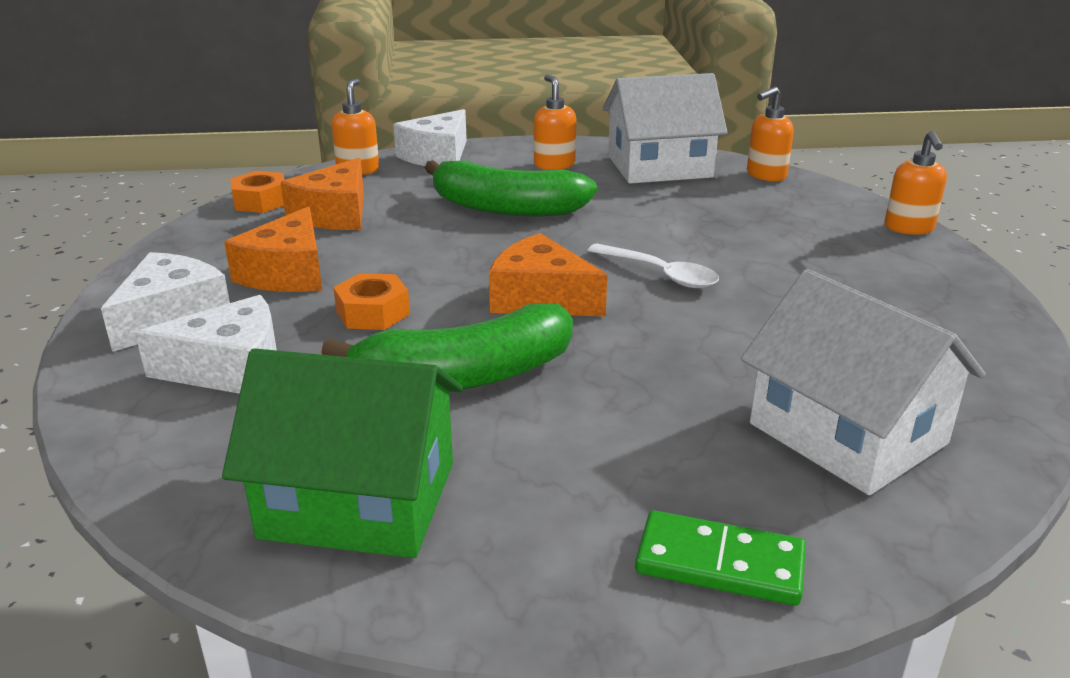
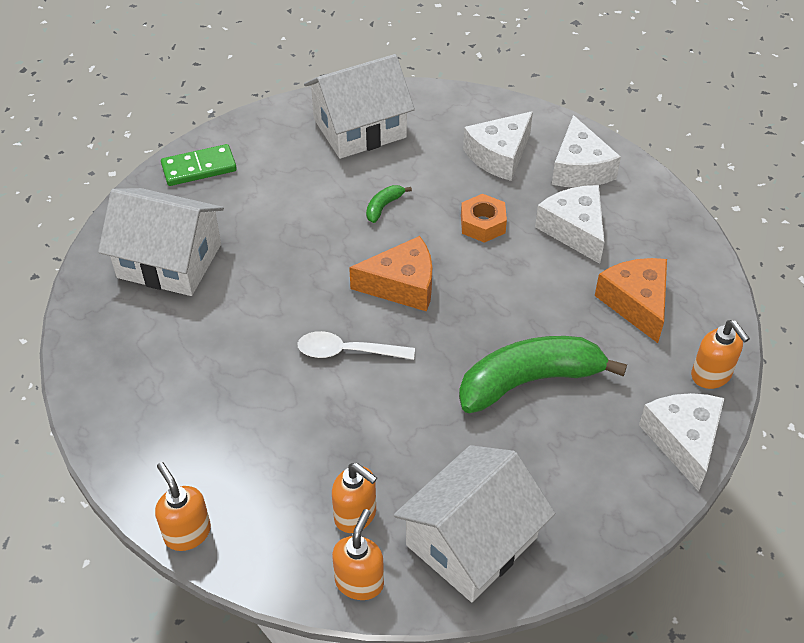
camera: 145 degrees right, 20 degrees up
(261, 201) = (708, 290): orange nut -> none
(287, 273) = (574, 230): orange cheese -> white cheese
(359, 500) = (359, 128): green house -> white house
(466, 375) = (383, 207): green banana -> green banana, size x0.41
(554, 164) = (568, 486): orange soap dispenser -> orange soap dispenser (356, 515)

